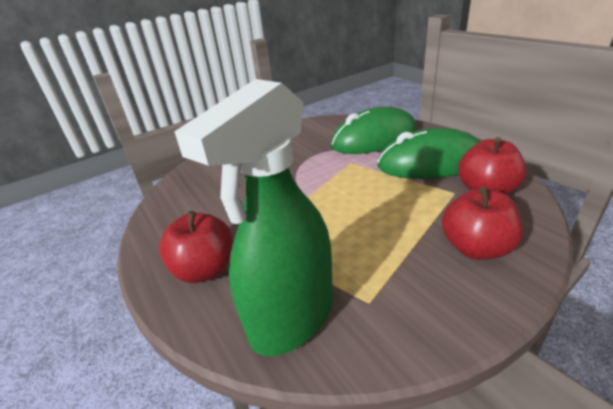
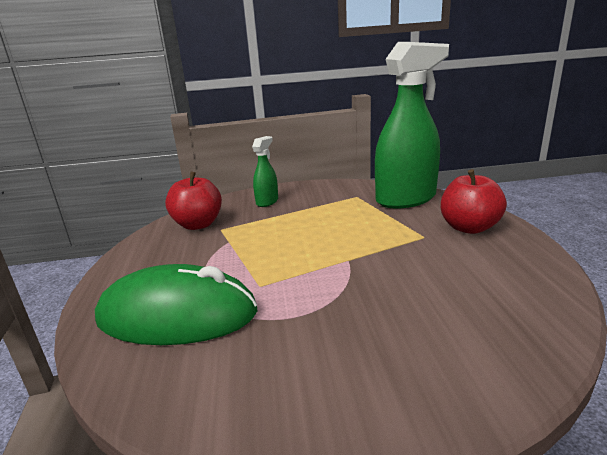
camera: 155 degrees left, 10 degrees down
(430, 162) = (187, 258): green mouse -> none
(476, 248) = (267, 202): red apple -> green spray bottle

